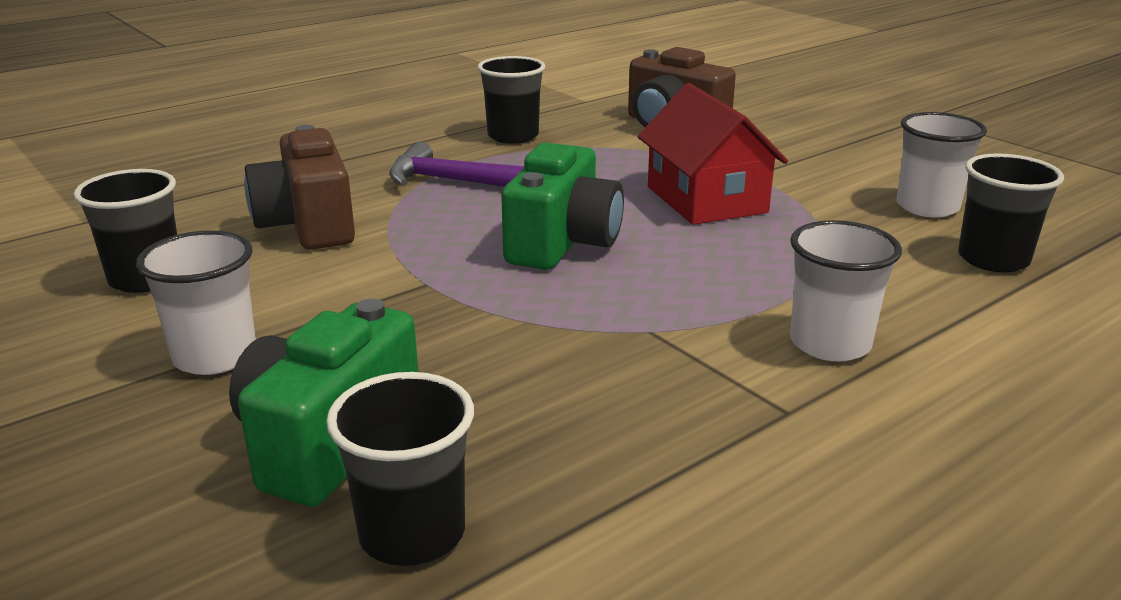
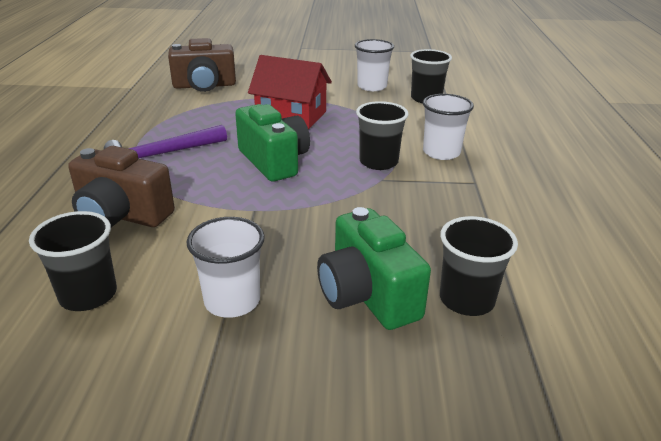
camera: 50 degrees left, 5 degrees up
(513, 136) = (132, 120): black cup -> black cup (378, 162)

